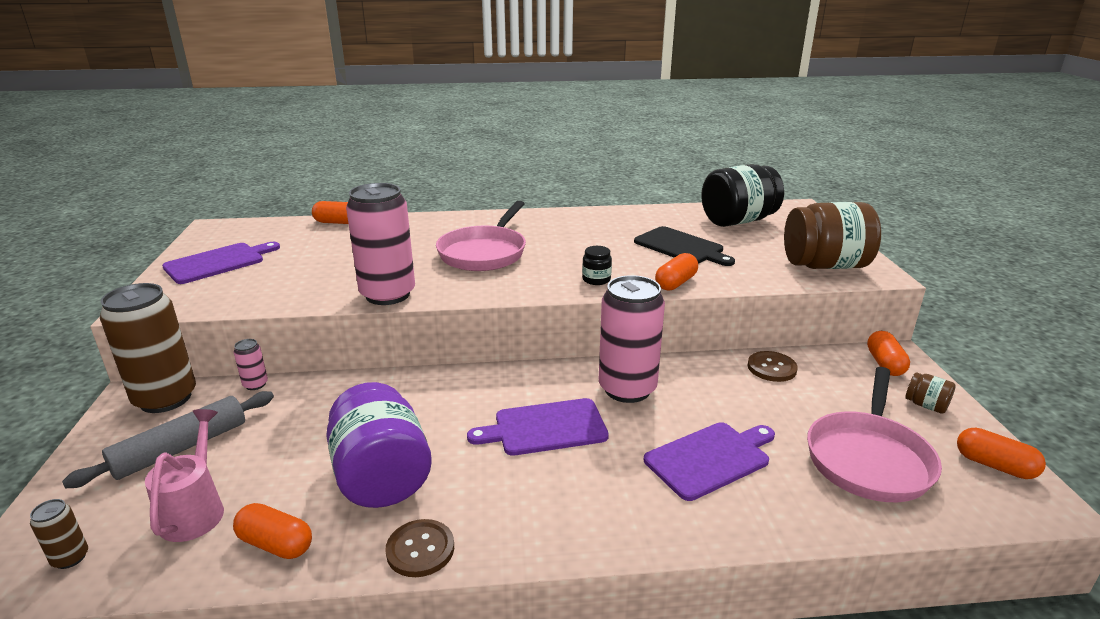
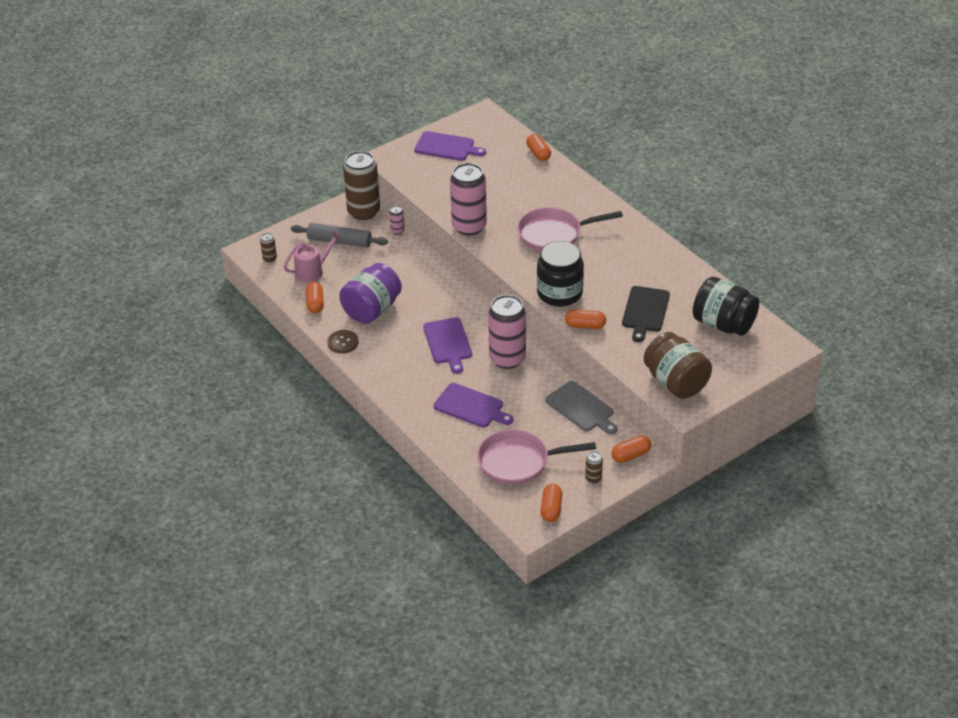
camera: 60 degrees right, 15 degrees up
(545, 428) = (448, 343): purple cutting board -> purple cutting board turned 150 degrees counterclockwise
(596, 279) = (559, 293): black jar -> black jar, size x2.34
(771, 368) = (581, 408): brown button -> grey cutting board
(926, 405) = (593, 478): brown jar -> brown can

